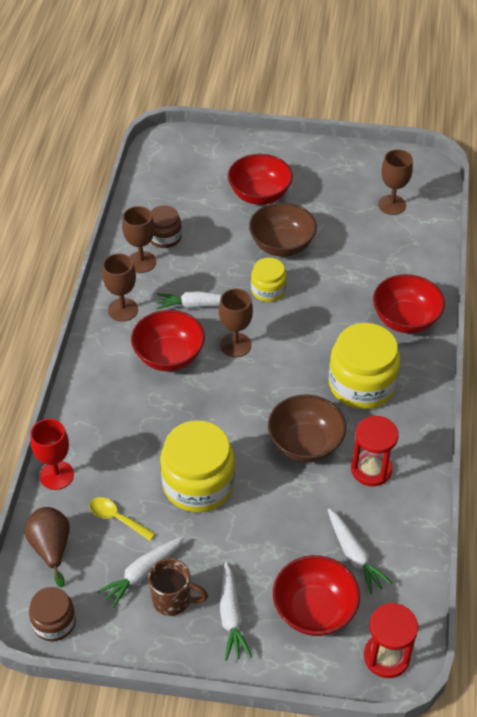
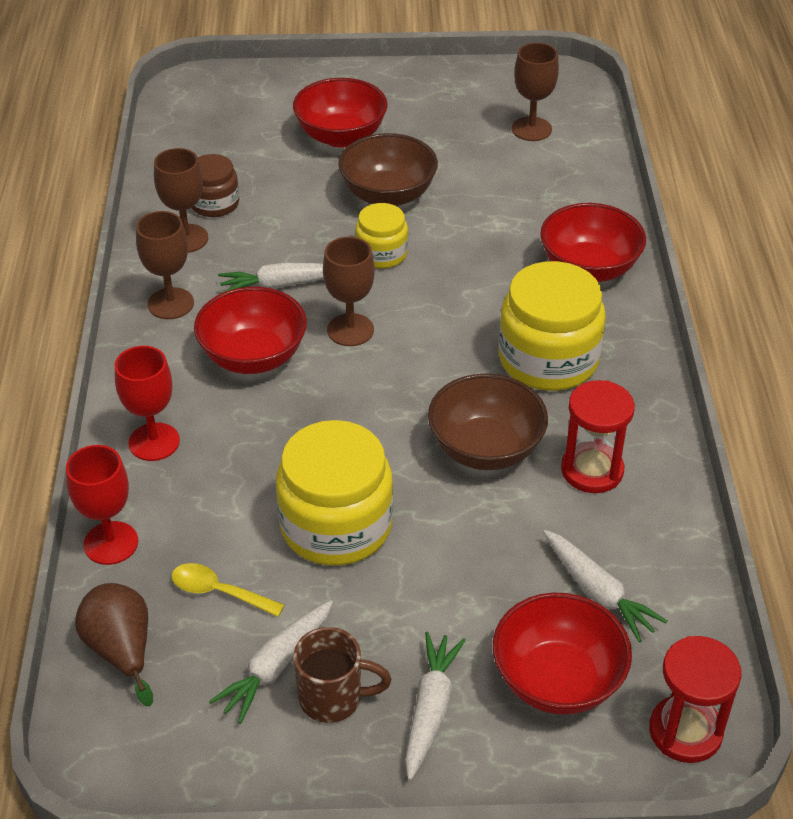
camera: 10 degrees left, 5 degrees down
(54, 622) = (147, 761): brown jar -> none
(95, 409) = (154, 442): none -> red goblet
(231, 616) = (430, 709): white carrot -> white carrot turned 150 degrees counterclockwise

